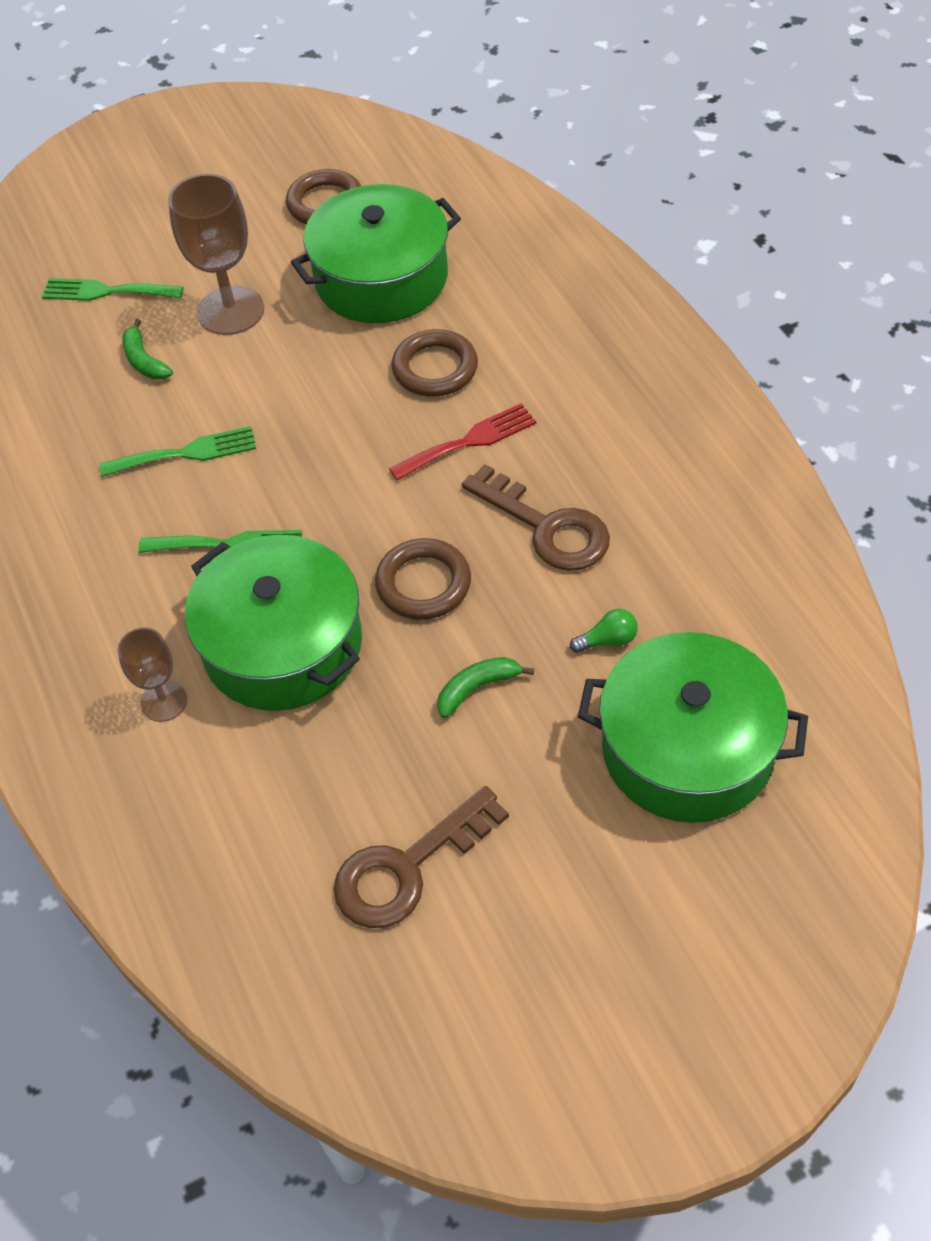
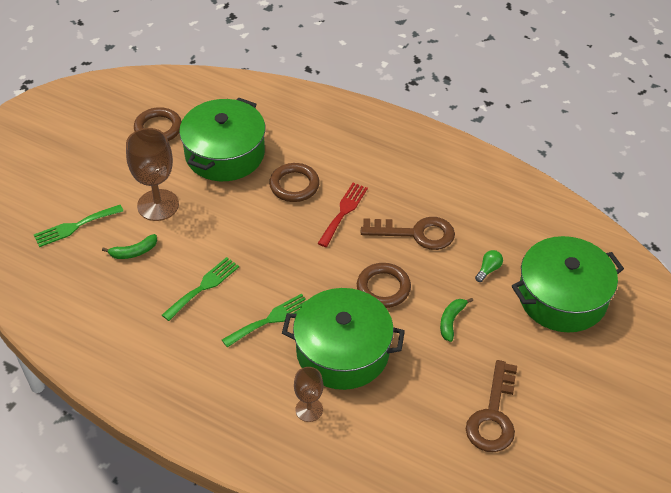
camera: 40 degrees left, 5 degrees down
(144, 360) = (133, 252): green banana -> green banana turned 45 degrees counterclockwise

